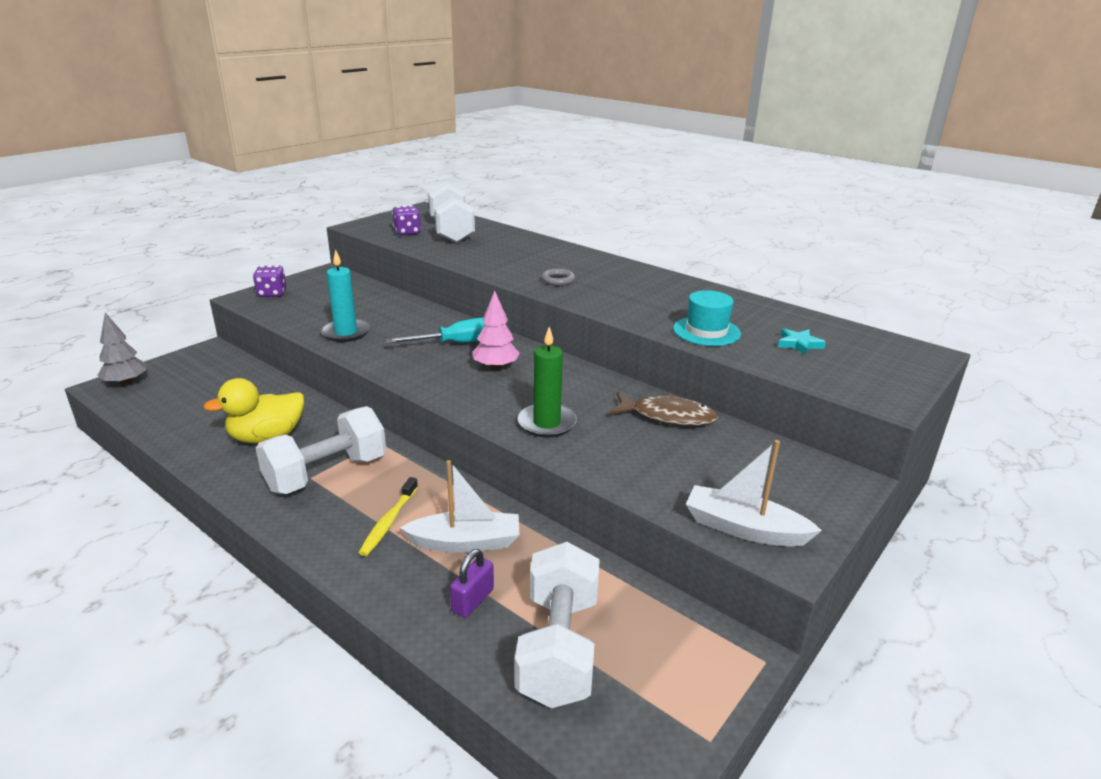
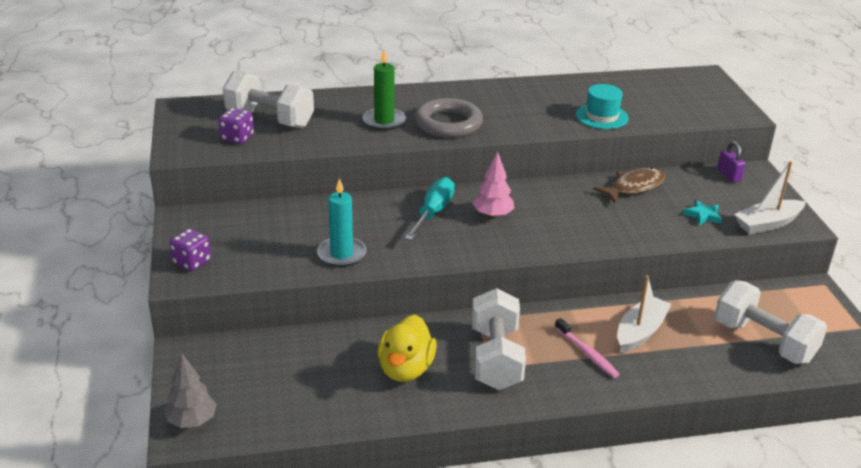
camera: 50 degrees left, 5 degrees up
(389, 522) = (587, 353): yellow toothbrush -> pink toothbrush
(473, 600) = (699, 353): purple padlock -> purple padlock (729, 175)
(546, 423) = (595, 231): green candle -> green candle (384, 121)
(558, 280) = (448, 124): grey ring -> grey ring, size x2.17
(799, 344) = (653, 100): turquoise star -> turquoise star (703, 215)

